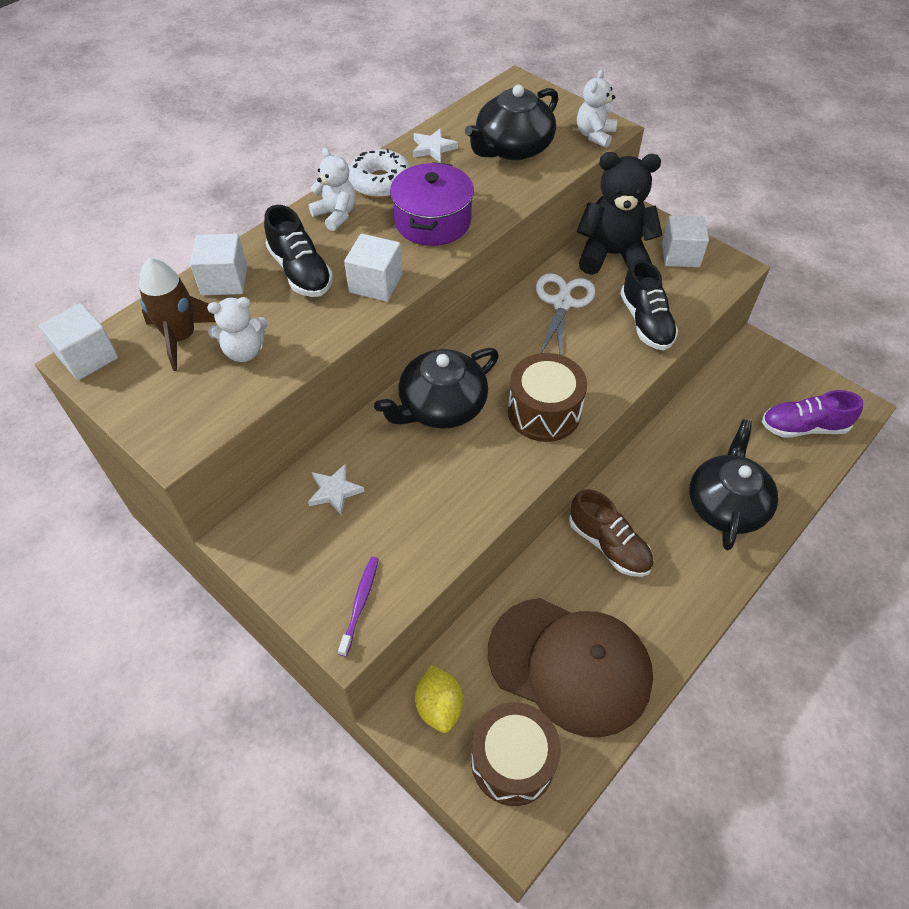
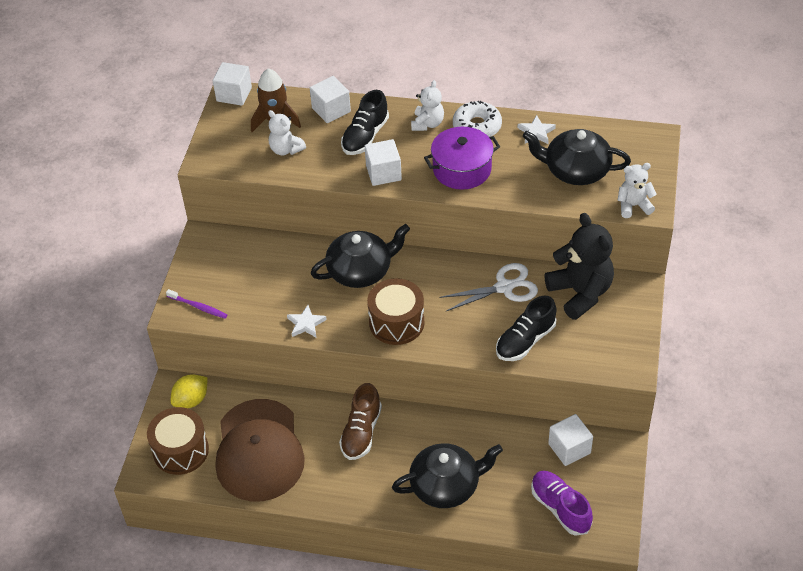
camera: 60 degrees right, 5 degrees down
(334, 491) = (261, 256): white star -> white star (306, 324)
(360, 603) = (198, 307): purple toothbrush -> purple toothbrush turned 45 degrees clockwise
(441, 406) = (361, 271): black teapot -> black teapot turned 135 degrees clockwise
(680, 255) = (617, 332): white cube -> white cube (569, 448)

